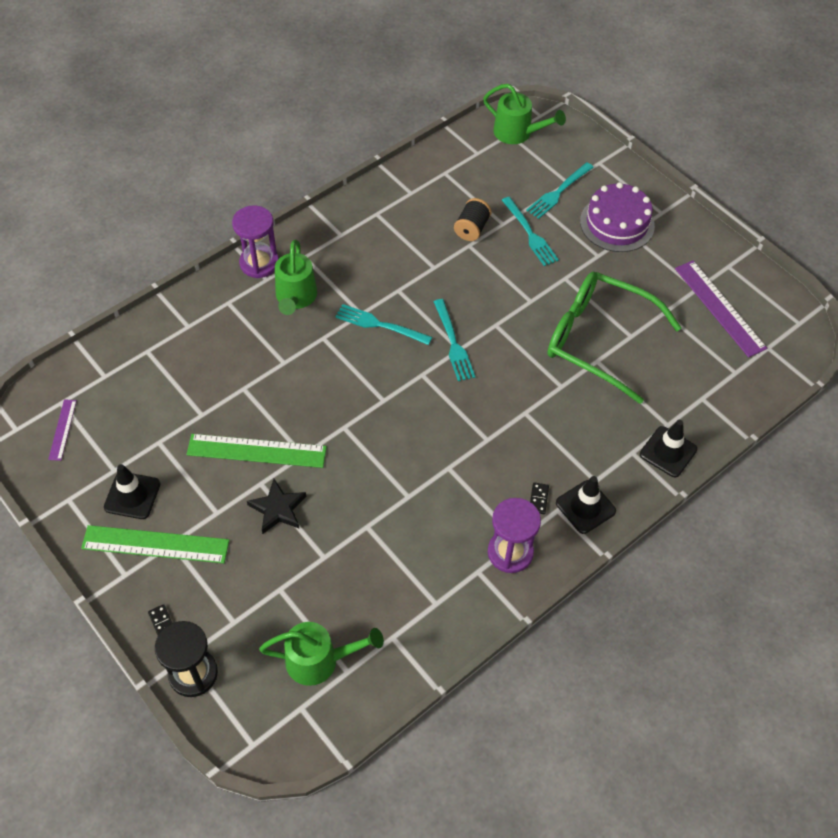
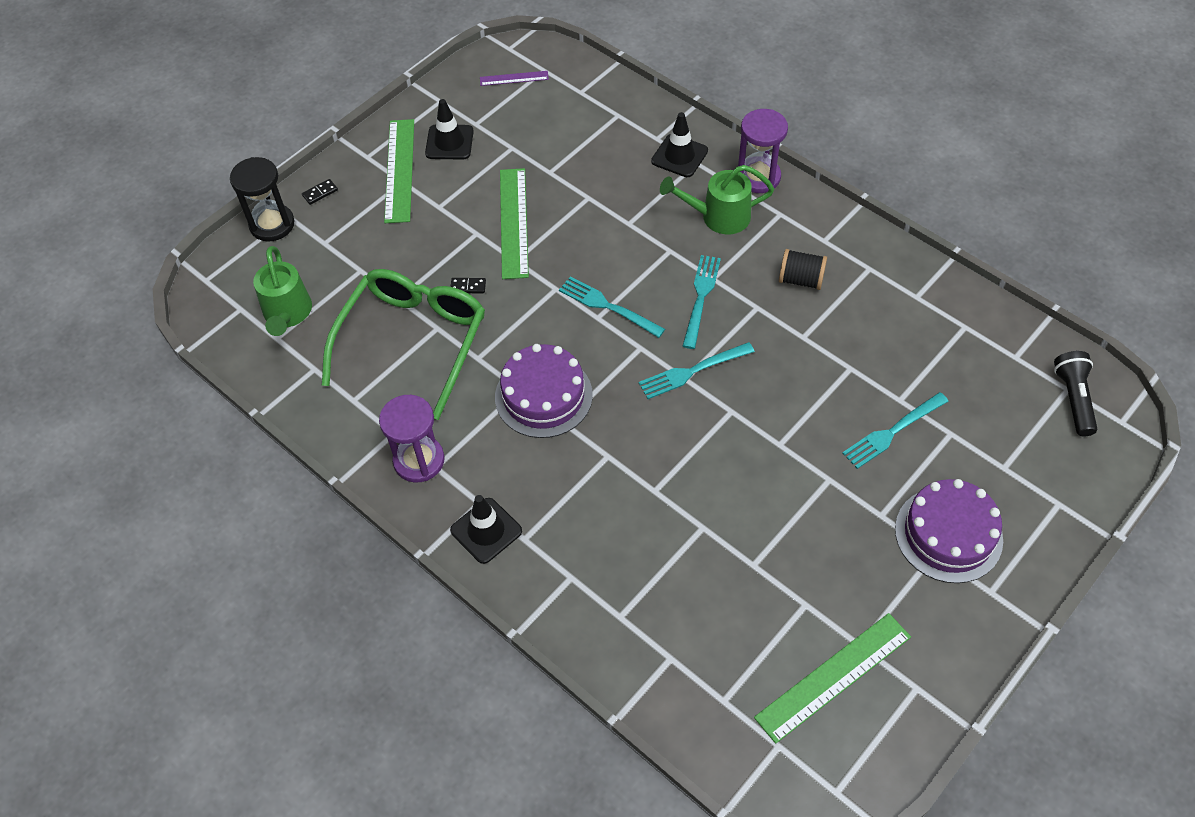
camera: 85 degrees right, 0 degrees up
(278, 509) = (448, 252): black star -> none
(458, 450) = (543, 396): none -> purple cake
(471, 229) = (879, 367): black spool -> black spool (800, 279)
(518, 133) = (1073, 399): green watering can -> black flashlight
(538, 499) = (490, 481): black domino -> black domino (468, 287)
(558, 192) = (981, 458): turquoise fork -> turquoise fork (608, 306)
(599, 340) = (736, 527): green glasses -> green glasses (412, 342)
(668, 452) = (578, 618): black traffic cone -> black traffic cone (679, 156)
(719, 308) = (833, 676): purple ruler -> green ruler

